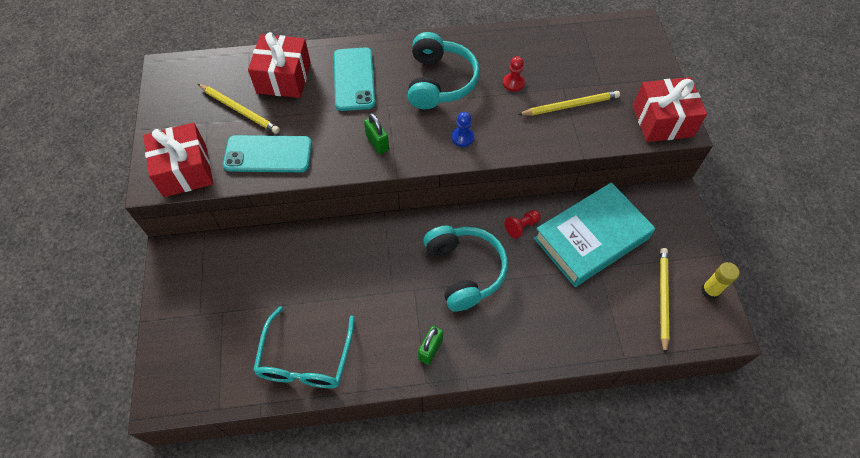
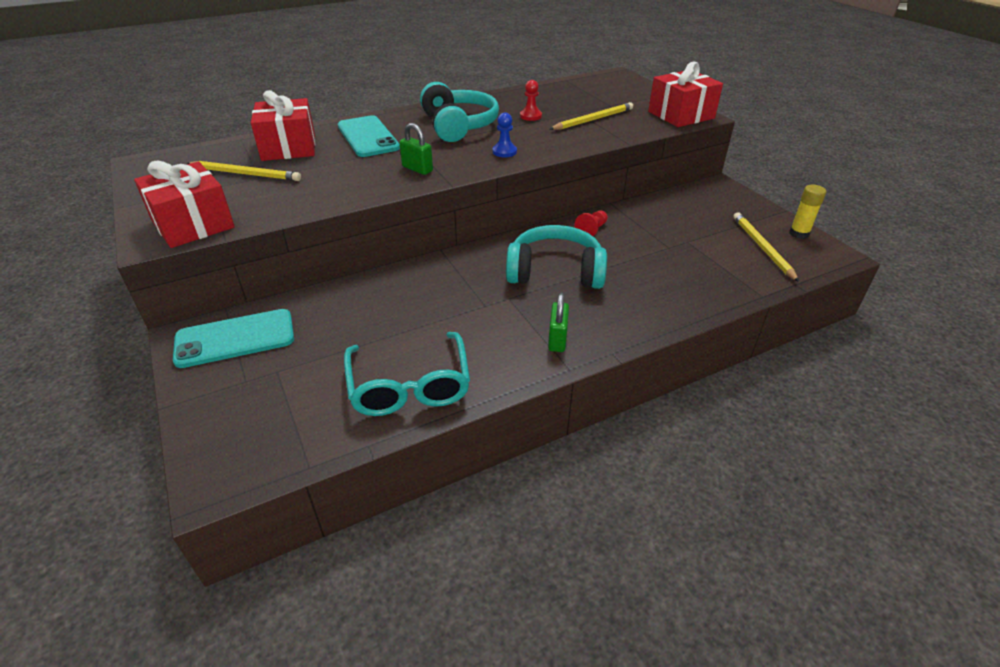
camera: 20 degrees left, 20 degrees down
(268, 154) = (295, 196): turquoise phone -> turquoise phone (235, 339)
(465, 271) = (555, 272): turquoise headphones -> turquoise headphones turned 45 degrees counterclockwise
(591, 238) = (664, 224): turquoise book -> none

